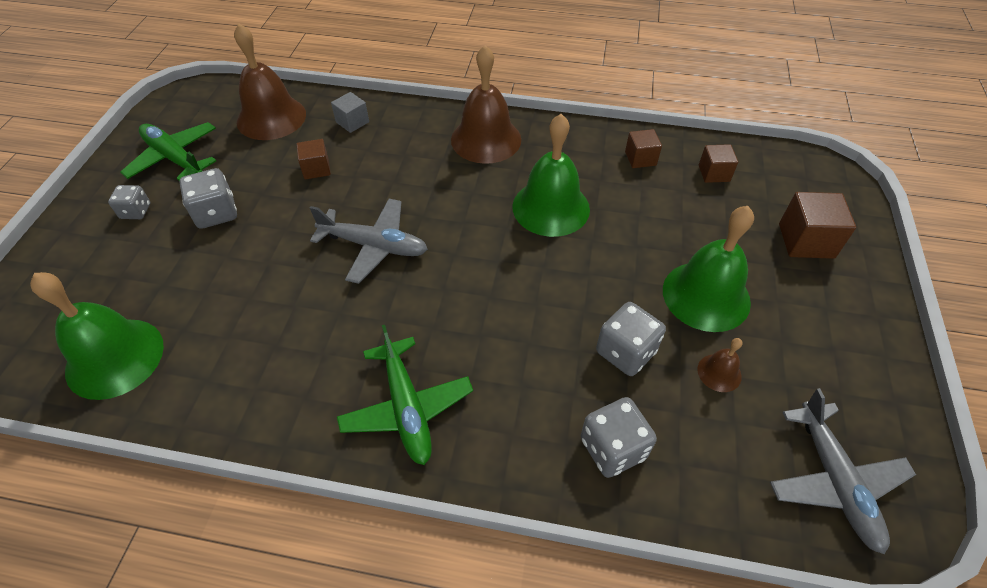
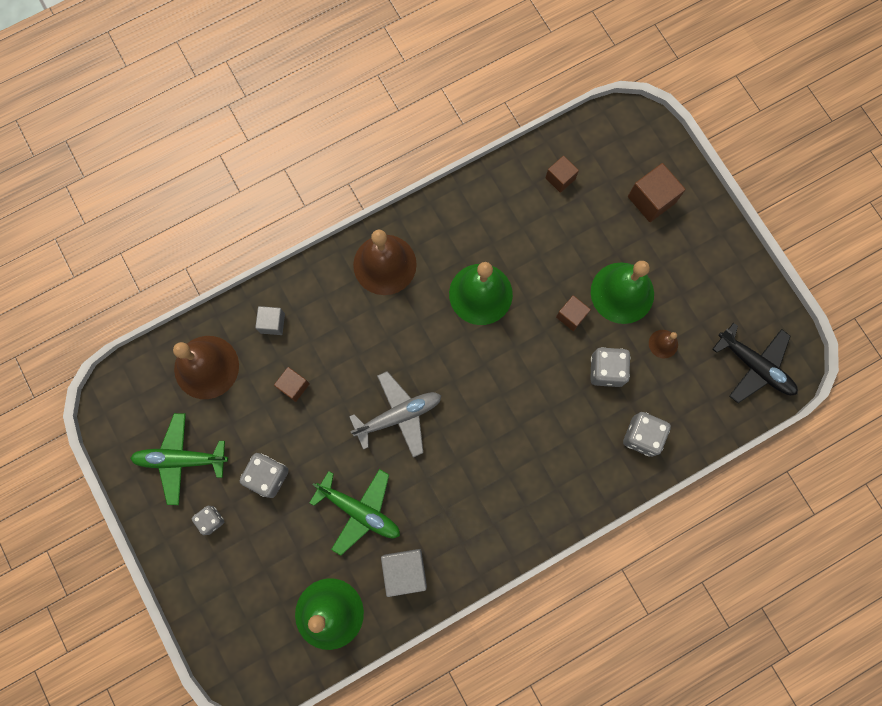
camera: 40 degrees left, 25 degrees up
(222, 378) = (405, 571): none -> grey cube
(407, 408) = (521, 502): green plane -> green plane (360, 511)
(640, 158) = (503, 201): brown cube -> brown cube (571, 316)
(835, 481) = (755, 366): grey plane -> black plane

